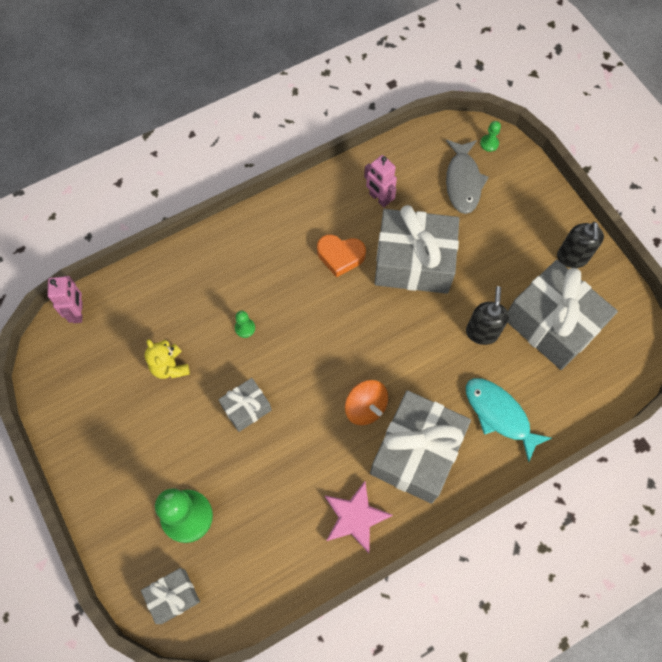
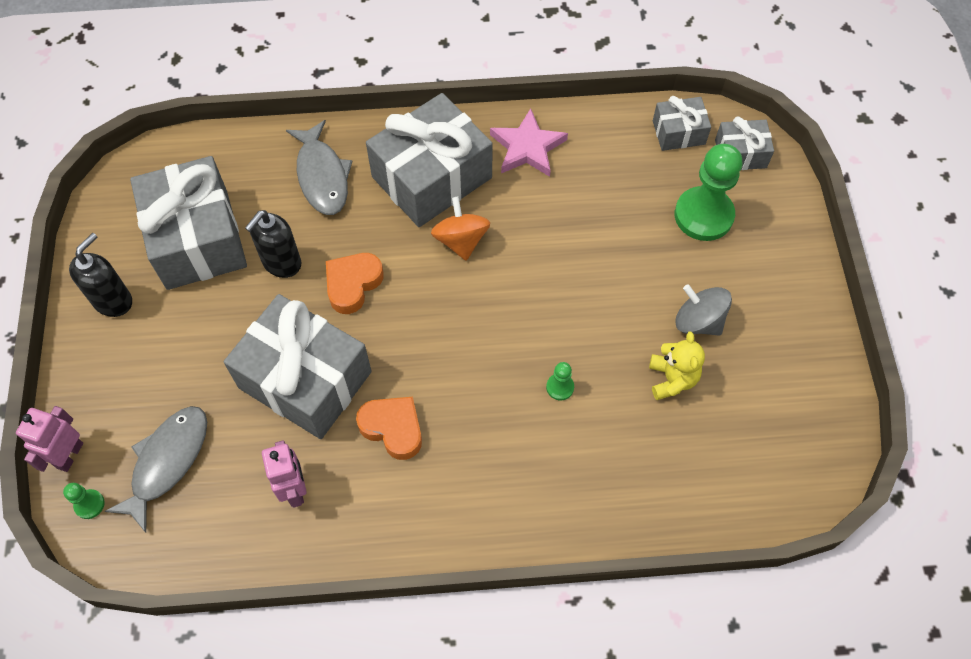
camera: 155 degrees left, 5 degrees down
(78, 312) = (774, 503): pink robot -> pink robot (69, 455)
(164, 419) = (698, 321): none -> grey spinning top
(246, 408) = (596, 294): grey gift -> grey gift (678, 132)
(423, 339) = (353, 284): none -> orange heart
(499, 415) = (322, 176): turquoise fish -> grey fish

